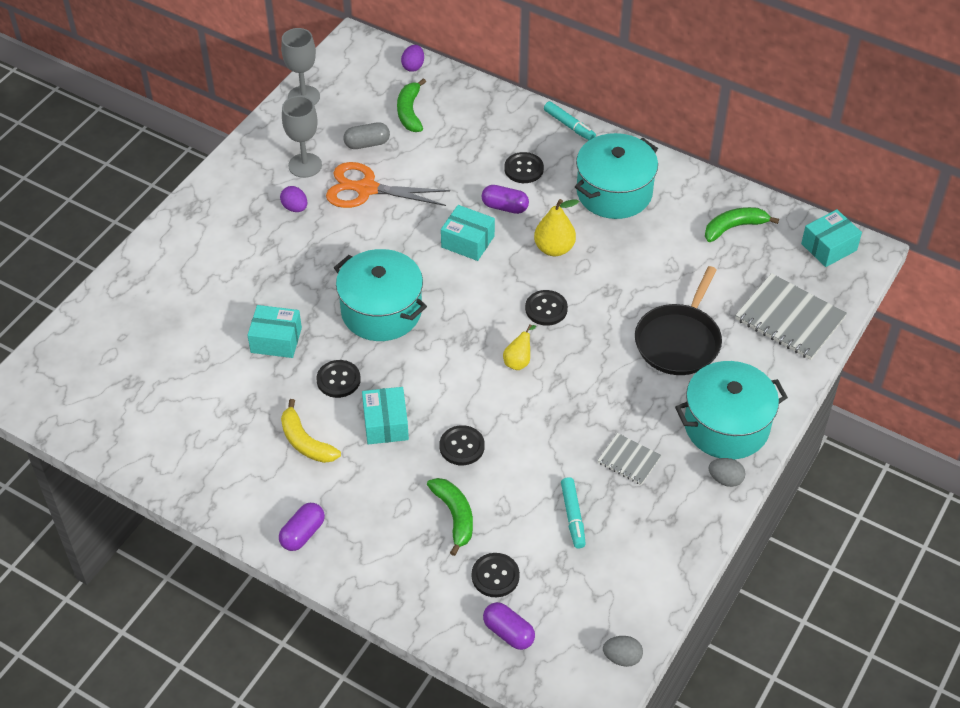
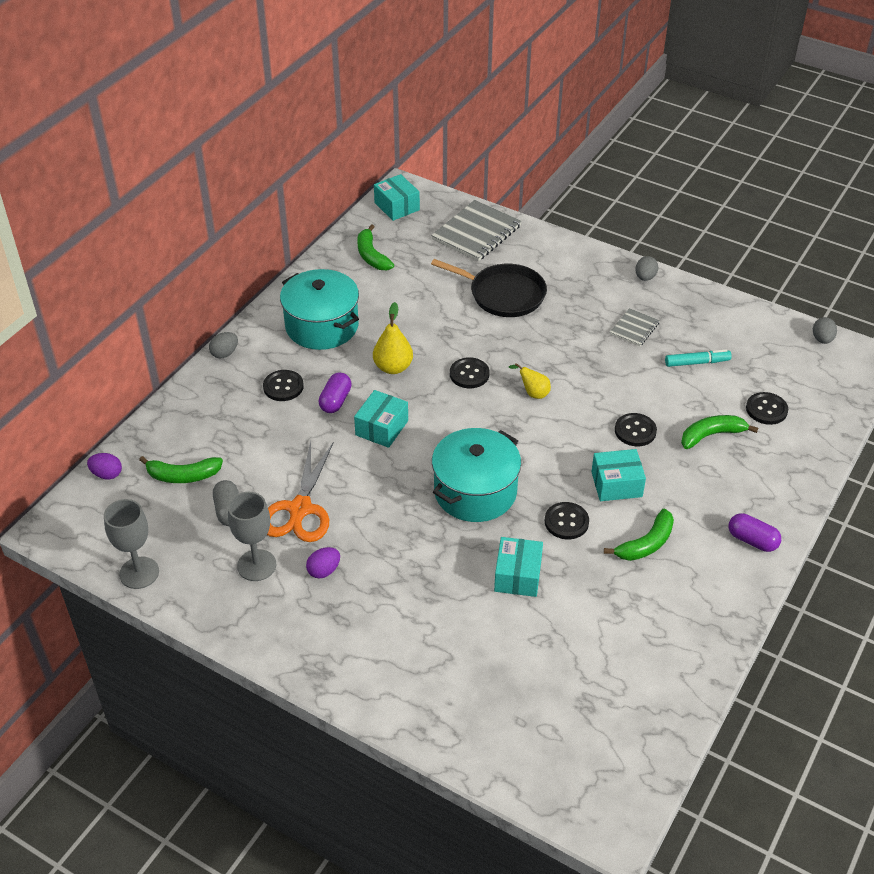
camera: 90 degrees left, 5 degrees down
(305, 442) = (646, 544): yellow banana -> green banana
(508, 632) = (818, 402): purple capsule -> none
(569, 125) = (225, 353): turquoise marker -> grey egg
(726, 426) = (591, 273): turquoise pot -> none

